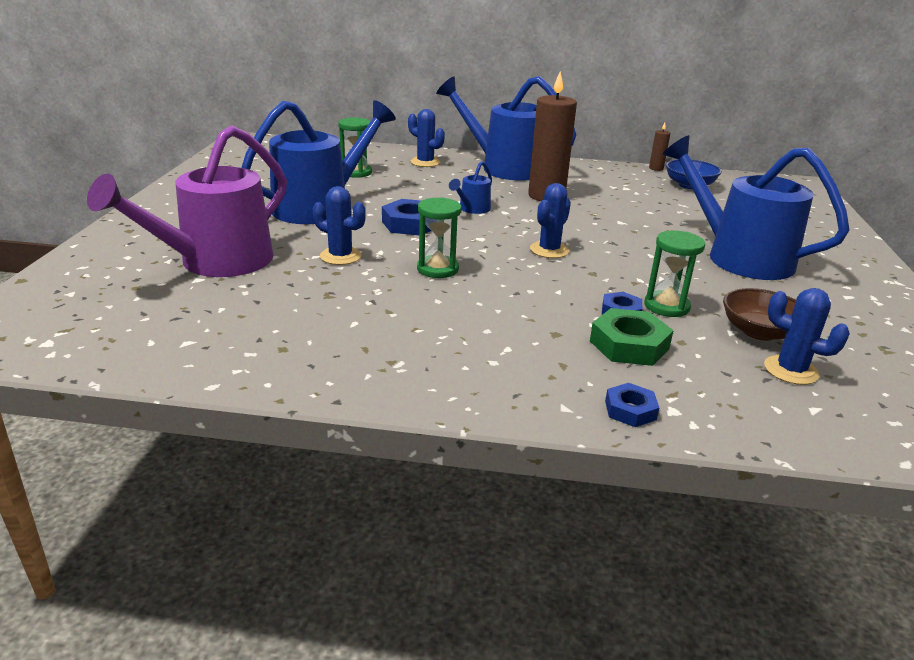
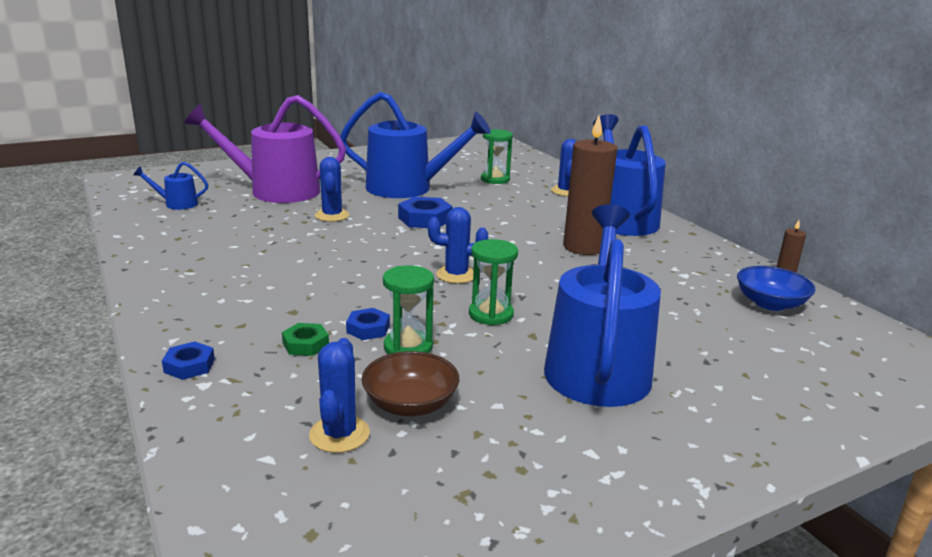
camera: 55 degrees right, 5 degrees down
(437, 269) = (354, 247): green hourglass -> green hourglass (491, 314)
(472, 209) = (494, 229): blue watering can -> blue watering can (176, 204)
(629, 345) = (305, 344): green nut -> green nut, size x0.60

